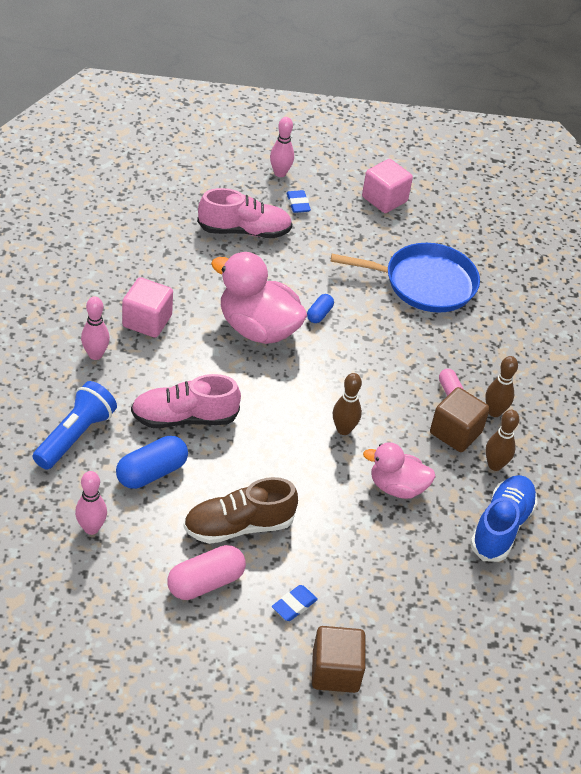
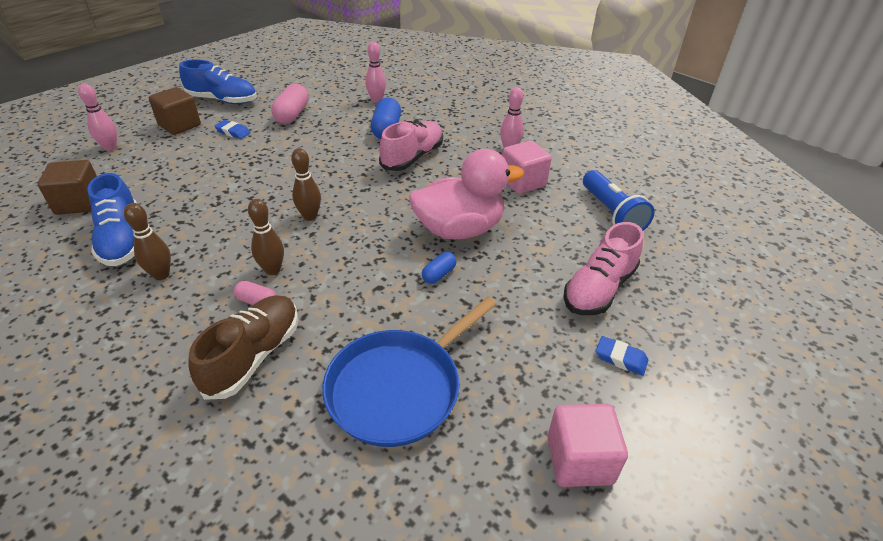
camera: 135 degrees right, 5 degrees down
(75, 436) = (447, 118): blue flashlight -> blue flashlight (611, 213)
(238, 526) = (307, 139): brown shoe -> brown shoe (253, 356)
(245, 687) = (222, 100): none -> blue shoe
(280, 173) = (693, 377): pink bowling pin -> pink bowling pin (110, 147)
(294, 605) = (233, 132): blue eraser -> blue eraser turned 60 degrees counterclockwise
(319, 314) = (439, 274): blue capsule -> blue capsule turned 60 degrees clockwise
(397, 487) = (231, 211): pink duck -> none
(455, 433) = (219, 274): brown cube -> brown cube (79, 203)
(494, 412) = (197, 315): brown bowling pin -> brown bowling pin (272, 270)

